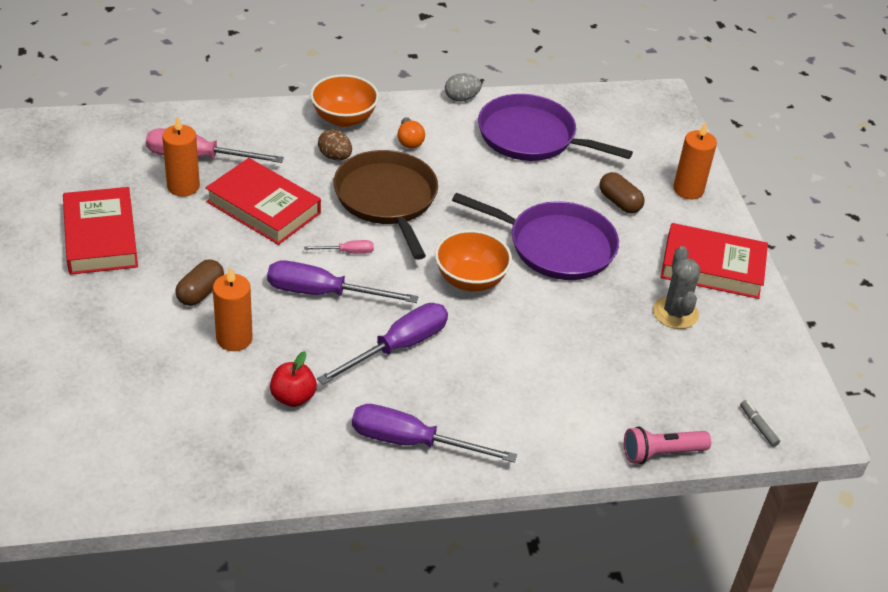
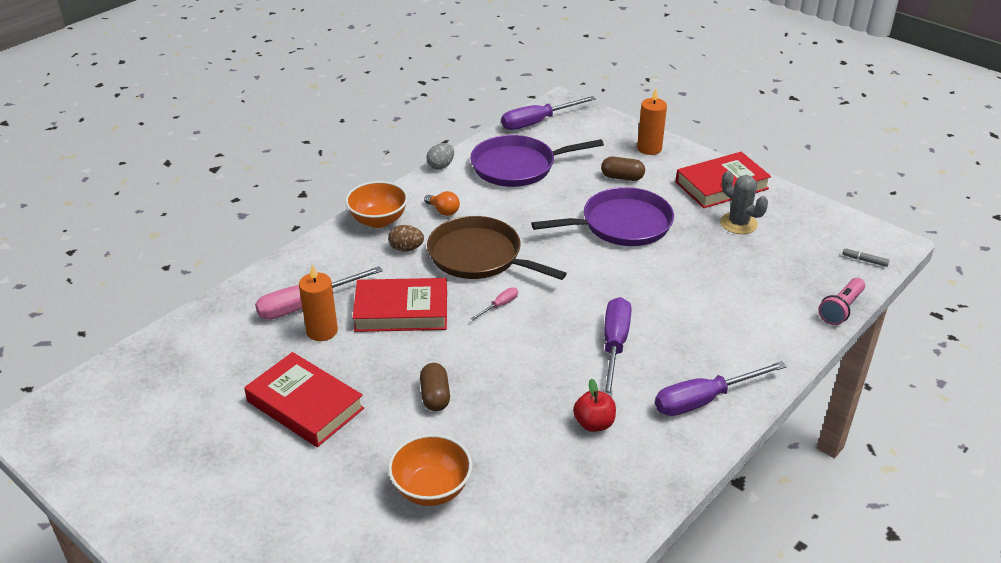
camera: 35 degrees left, 5 degrees down
(234, 338) = (501, 412): orange candle -> none
(323, 293) = (520, 342): purple screwdriver -> purple screwdriver (537, 122)
(470, 280) = (600, 276): orange bowl -> orange bowl (431, 489)

